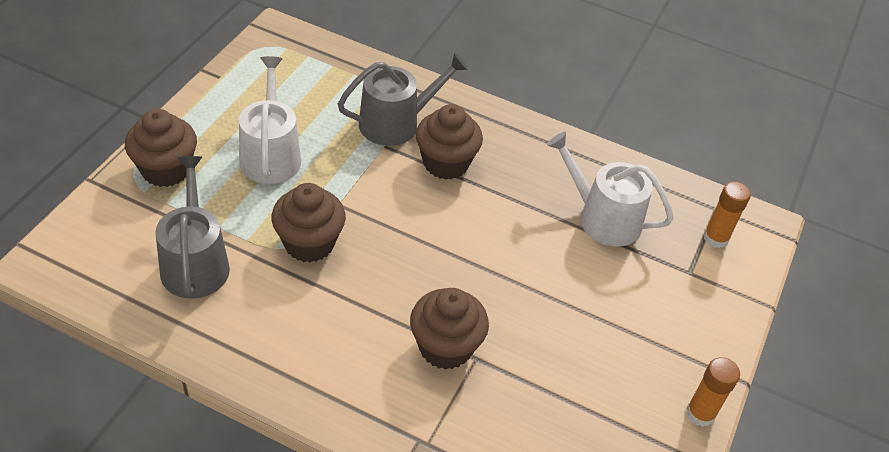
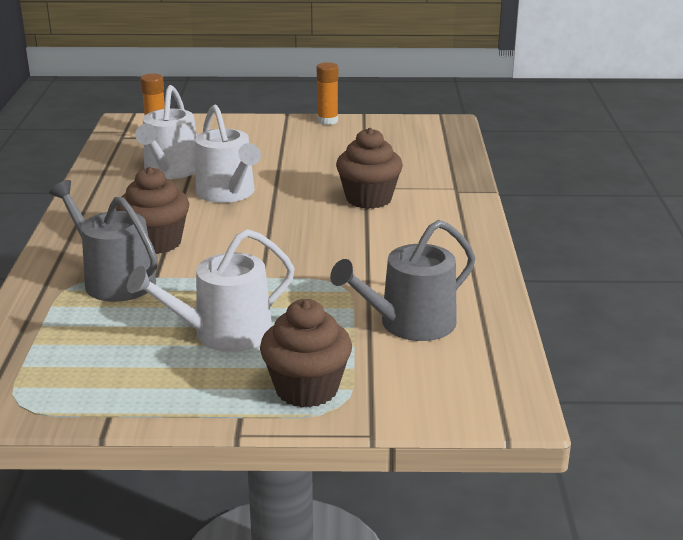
camera: 110 degrees left, 20 degrees down
(309, 243) = (325, 277): brown cupcake -> none
(523, 242) = (228, 193): none -> white watering can

